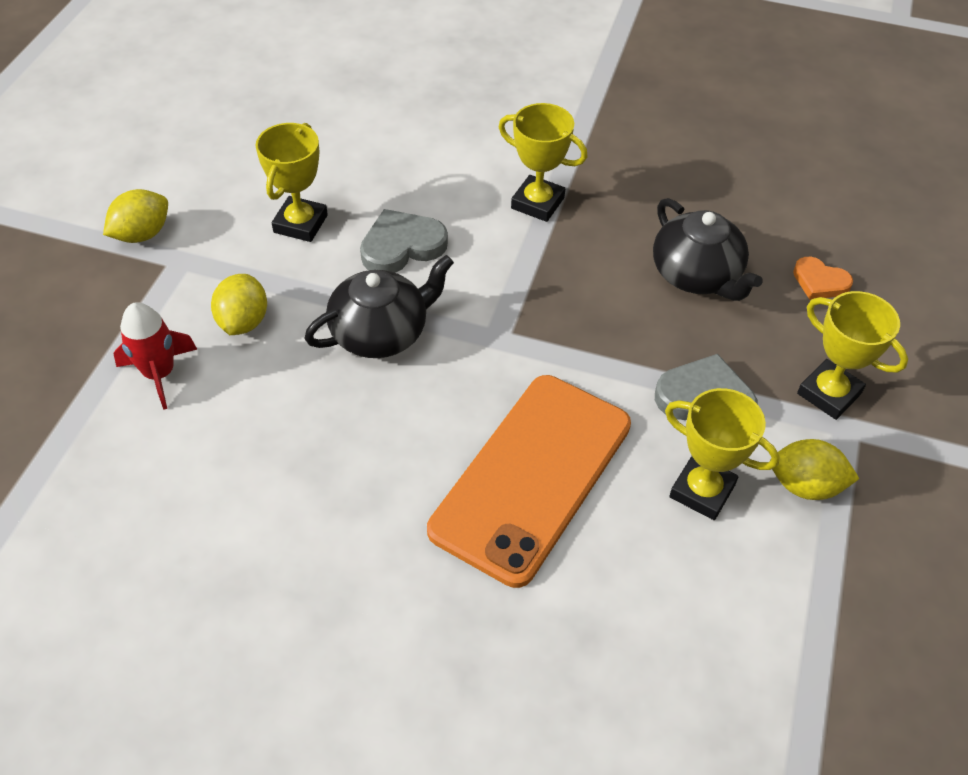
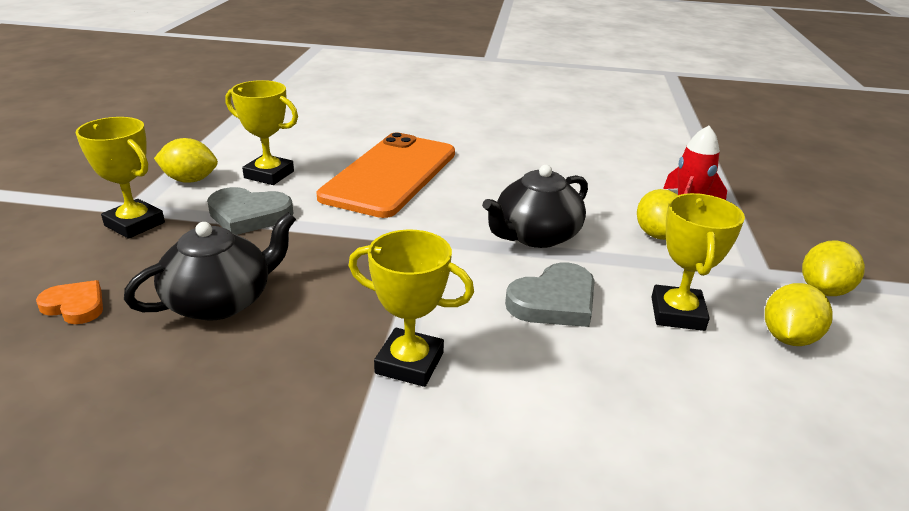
camera: 170 degrees right, 20 degrees down
(227, 194) = (788, 337): none -> yellow lemon
(697, 275) = (221, 301): black teapot -> black teapot turned 90 degrees clockwise

